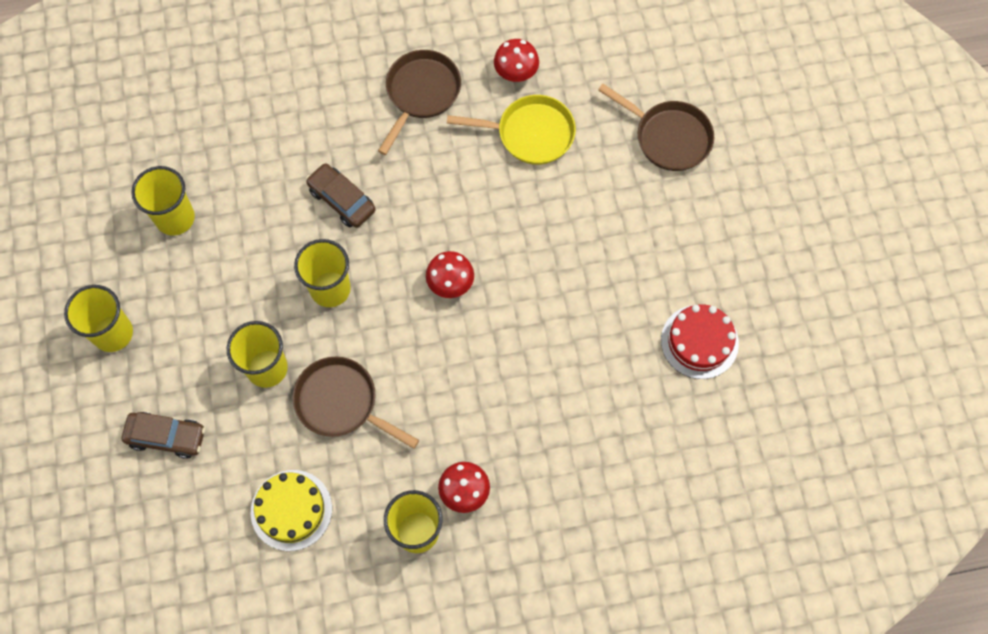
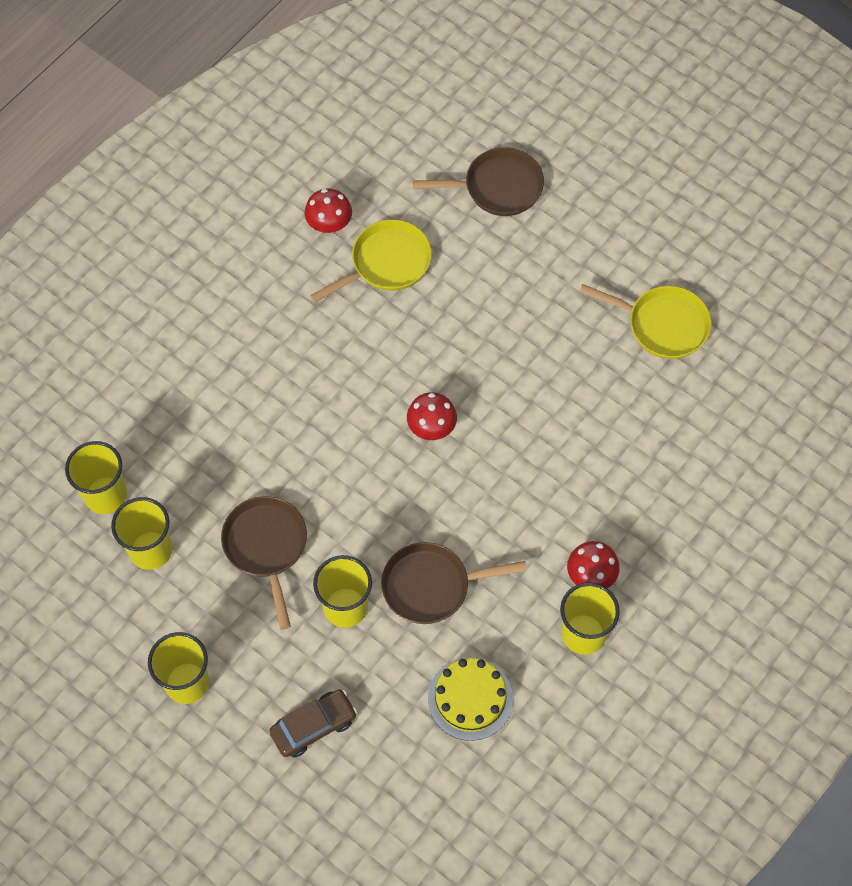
camera: 40 degrees left, 5 degrees down
(330, 289) = (338, 506): yellow cup -> yellow cup (105, 495)
(342, 200) = (281, 429): brown car -> none
(421, 93) = (266, 296): brown pan -> brown pan (266, 547)
(699, 341) = (662, 325): red cake -> yellow pan

